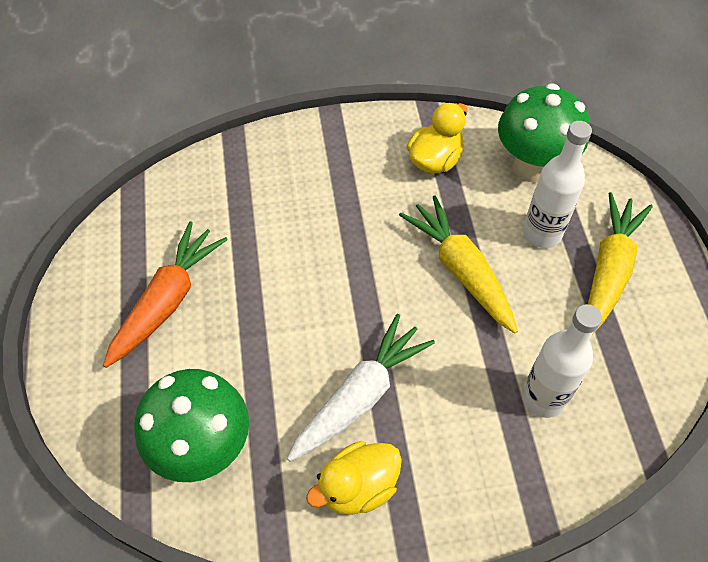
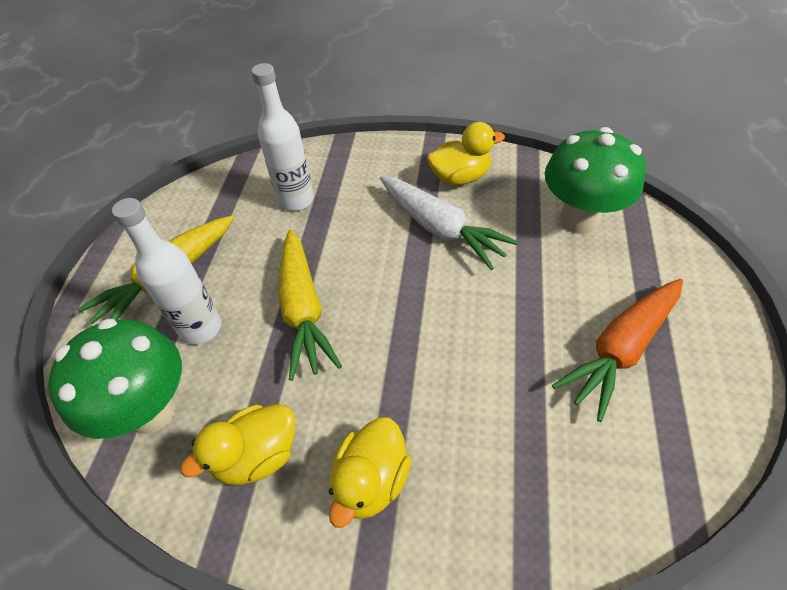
camera: 160 degrees left, 5 degrees down
(349, 165) = (371, 480): none -> yellow duck
(360, 396) = (440, 229): white carrot -> white carrot turned 105 degrees counterclockwise

